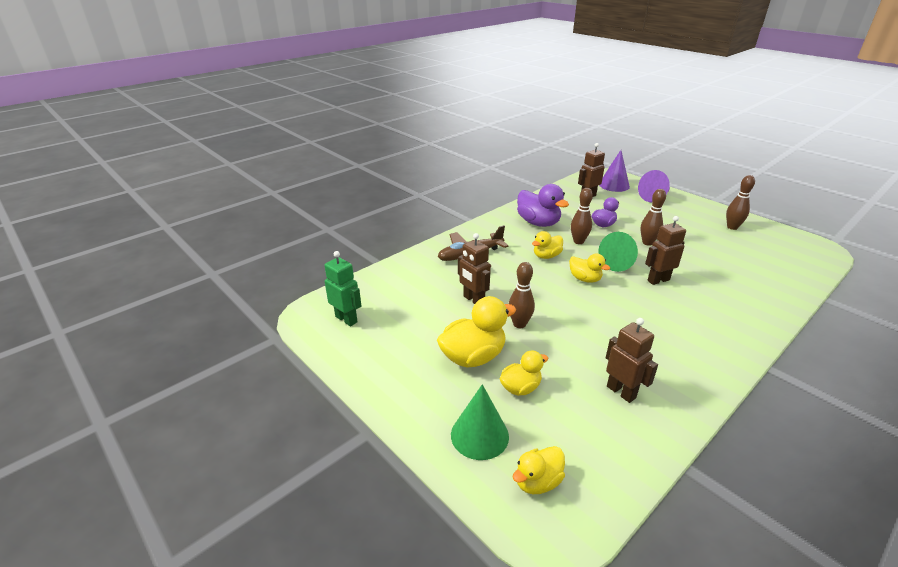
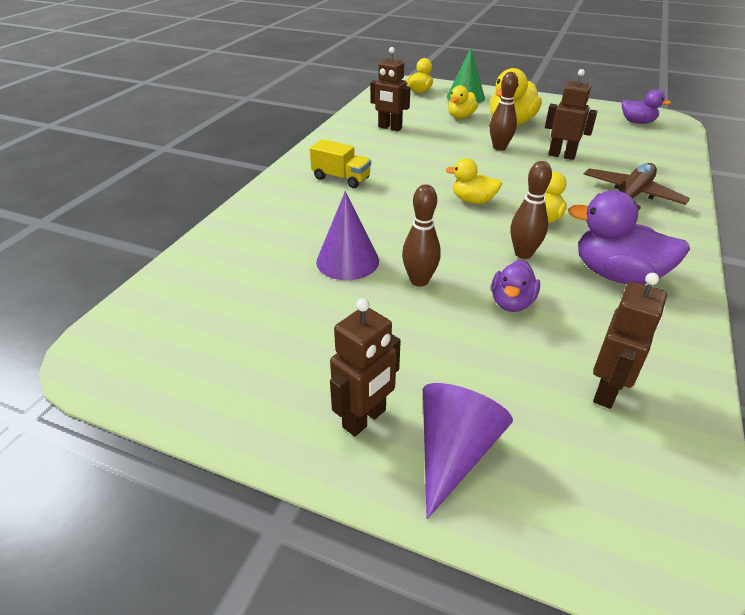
camera: 155 degrees right, 5 degrees up
(346, 319) = (637, 122): green robot -> purple duck
(614, 185) = (588, 482): purple cone -> purple cone (347, 261)
(619, 262) = (444, 233): green cone -> none
(658, 280) = (385, 220): brown robot -> brown robot (365, 419)
(690, 327) = (341, 178): none -> yellow truck
(732, 227) = (262, 374): brown bowling pin -> none

